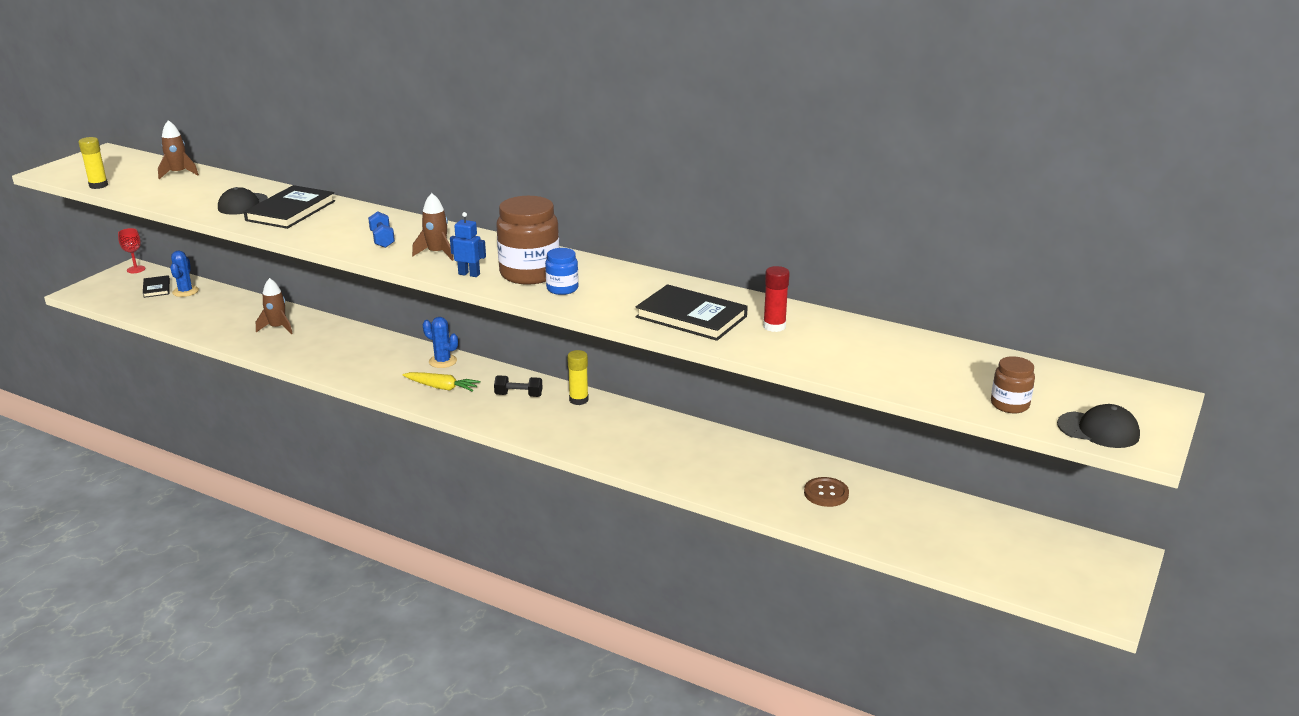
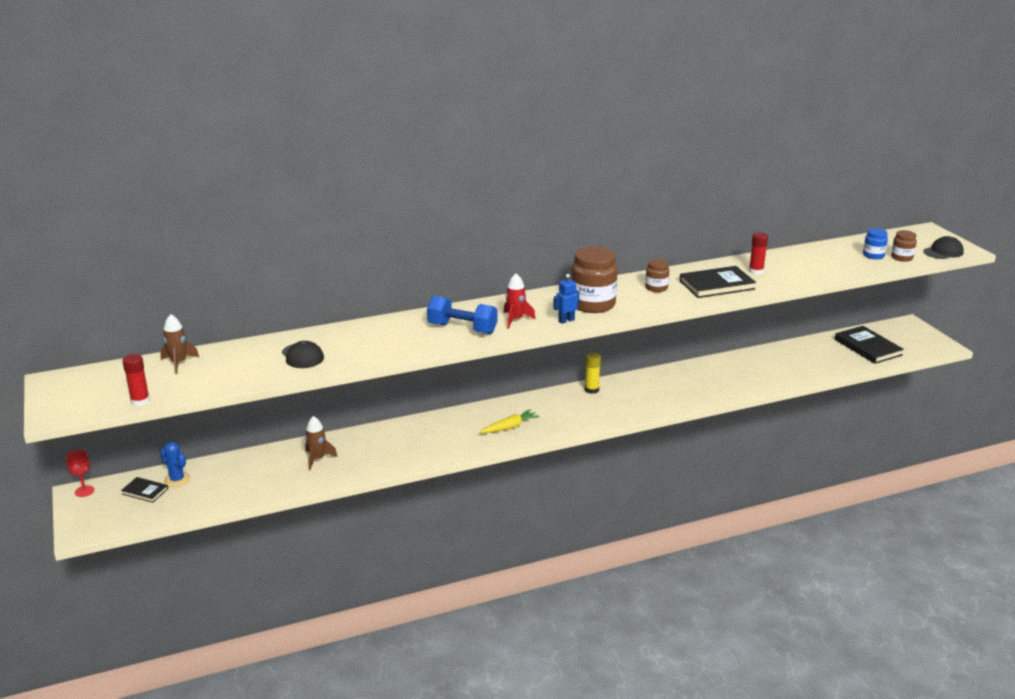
camera: 50 degrees left, 0 degrees up
(98, 185) = (140, 401): yellow glue stick -> red glue stick
(291, 211) = (350, 343): black book -> black book (868, 347)
(382, 239) = (462, 329): blue dumbbell -> blue dumbbell, size x1.70
(437, 253) = (515, 319): brown rocket -> red rocket
(443, 361) = (473, 414): blue cactus -> none
(518, 395) = (558, 406): black dumbbell -> none
(562, 289) = (629, 303): blue jar -> blue jar (873, 255)
(626, 289) = (656, 288): none -> brown jar
(826, 493) = (781, 364): brown button -> none

